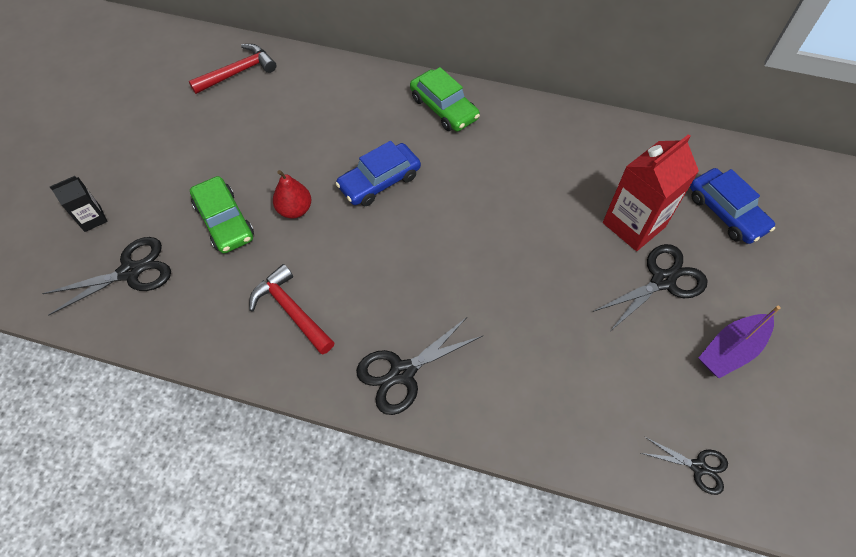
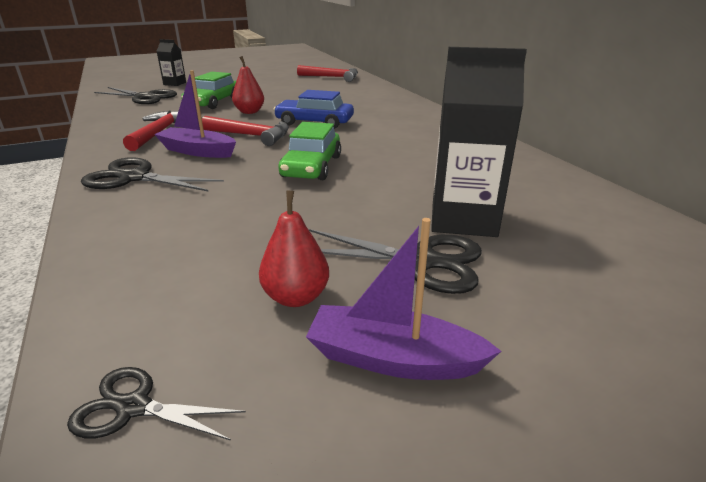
camera: 50 degrees right, 30 degrees down
(372, 245) = (251, 136): none -> red hammer
(376, 303) = (197, 151): none -> purple boat
(444, 108) = (420, 119): green car -> green car (311, 166)
(633, 225) = (463, 219): red carton -> black carton
(656, 359) = (296, 297): none -> red pear
(698, 467) = (133, 407): black scissors -> black scissors turned 120 degrees clockwise
(726, 212) = (604, 269): blue car -> none

